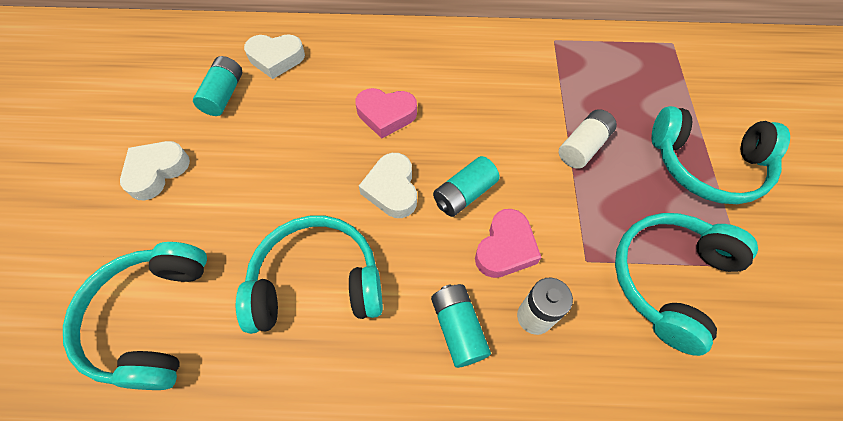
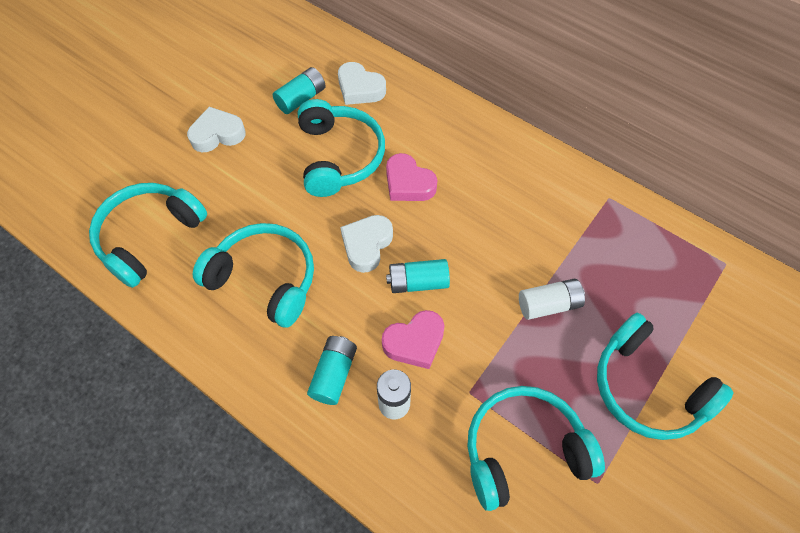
camera: 35 degrees right, 0 degrees up
(303, 126) = (339, 156): none -> turquoise headphones

